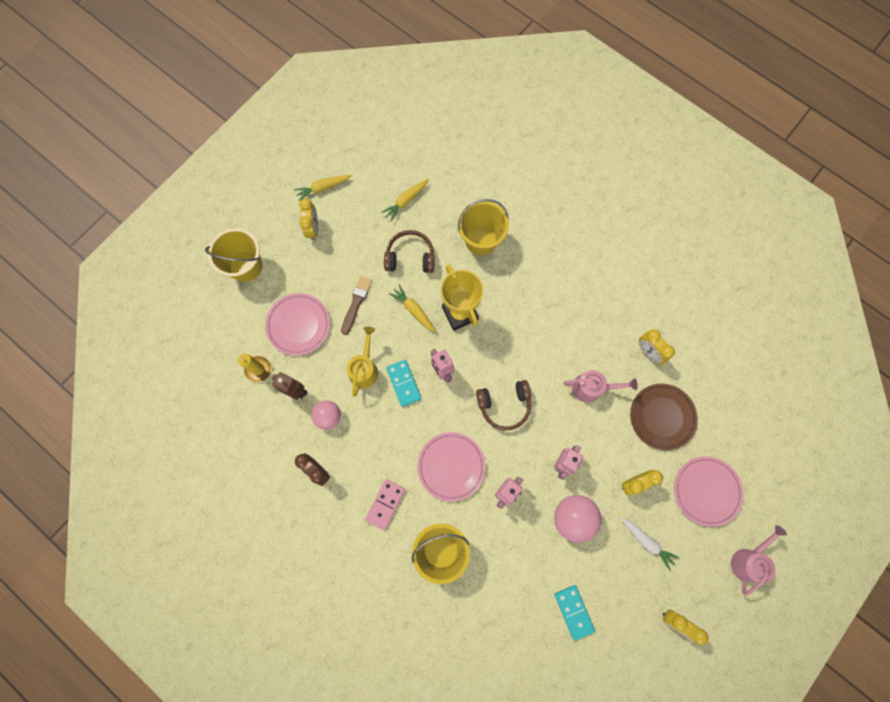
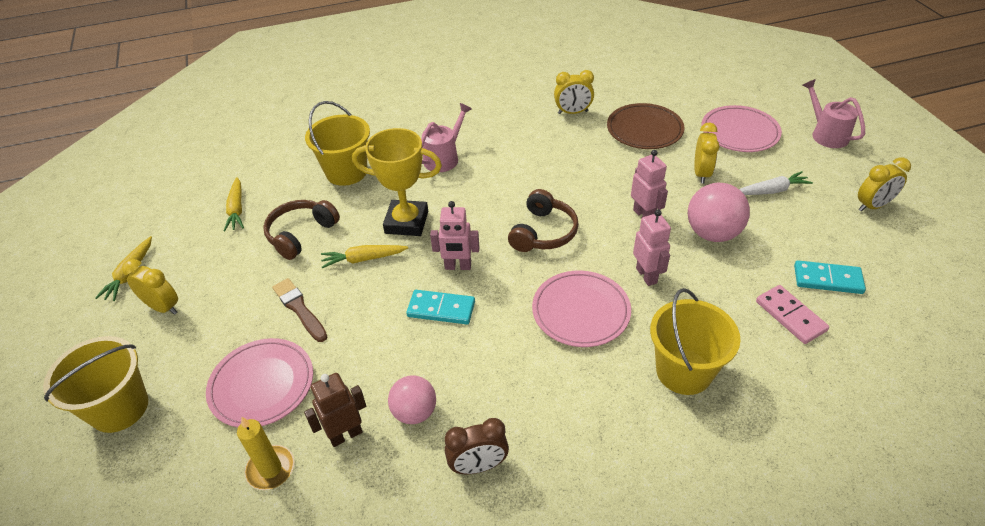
camera: 55 degrees left, 30 degrees down
(364, 368) = (387, 340): yellow watering can -> none
(385, 504) = (584, 404): pink domino -> pink domino (790, 316)
(592, 388) = (578, 161): pink watering can -> pink watering can (444, 157)

